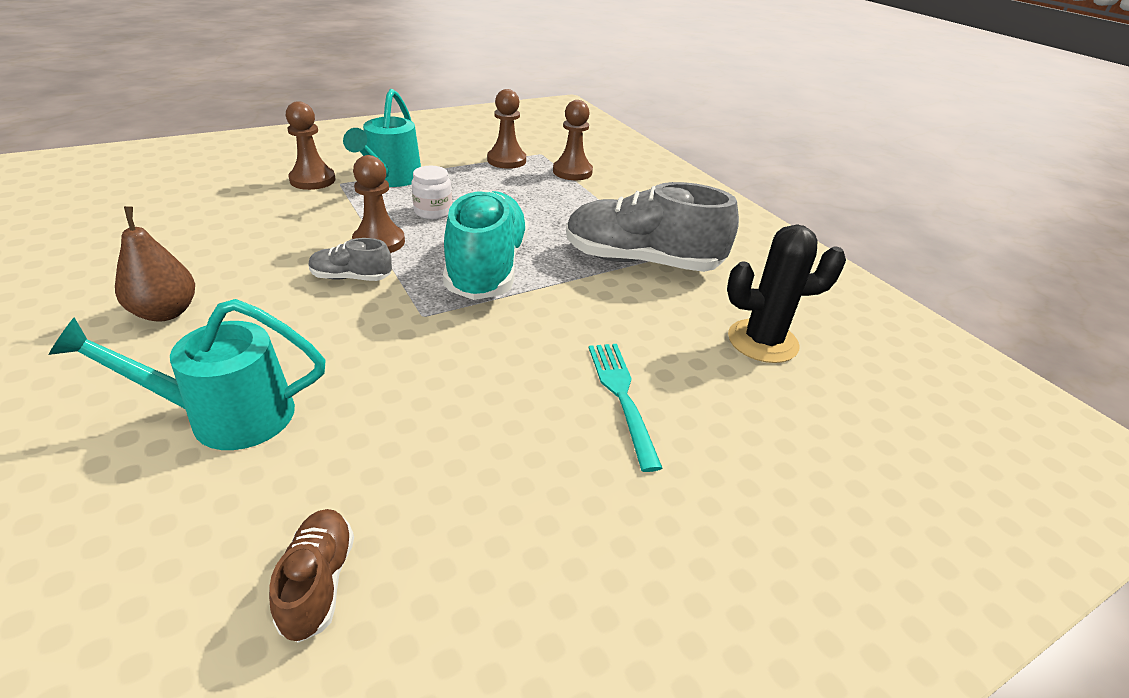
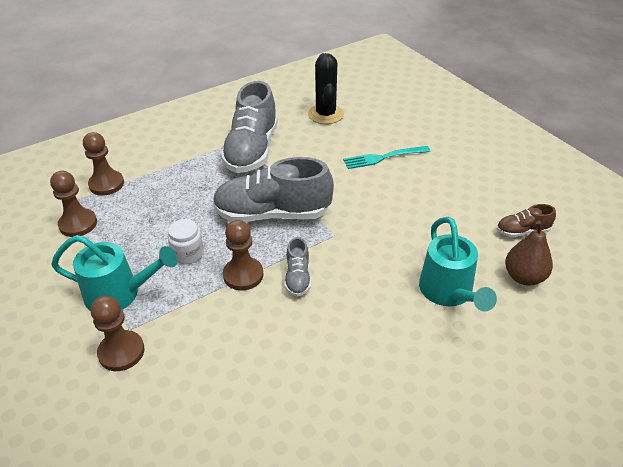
camera: 90 degrees left, 5 degrees up
(166, 312) = (365, 365): brown pear -> brown pear (524, 277)
(487, 268) = (272, 214): turquoise shoe -> grey shoe

